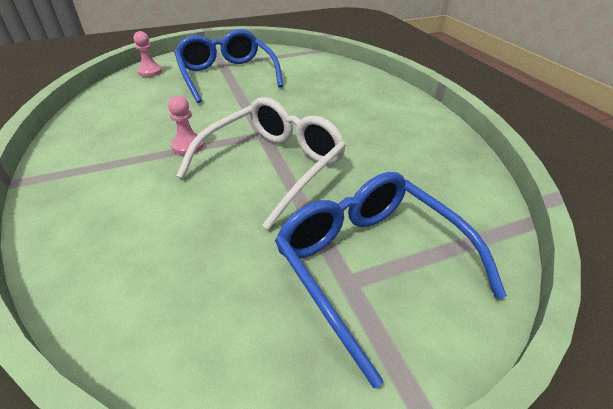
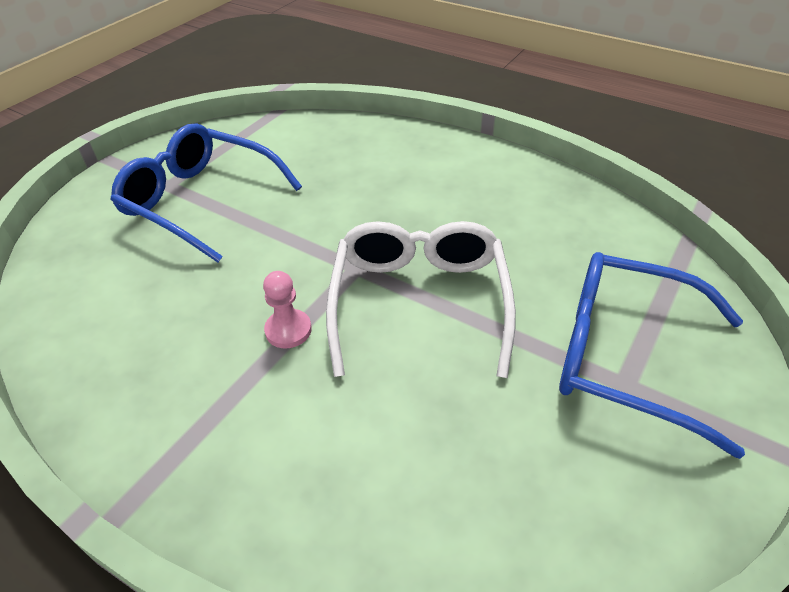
camera: 35 degrees left, 5 degrees up
(150, 72) = (71, 244): pink pawn -> none

